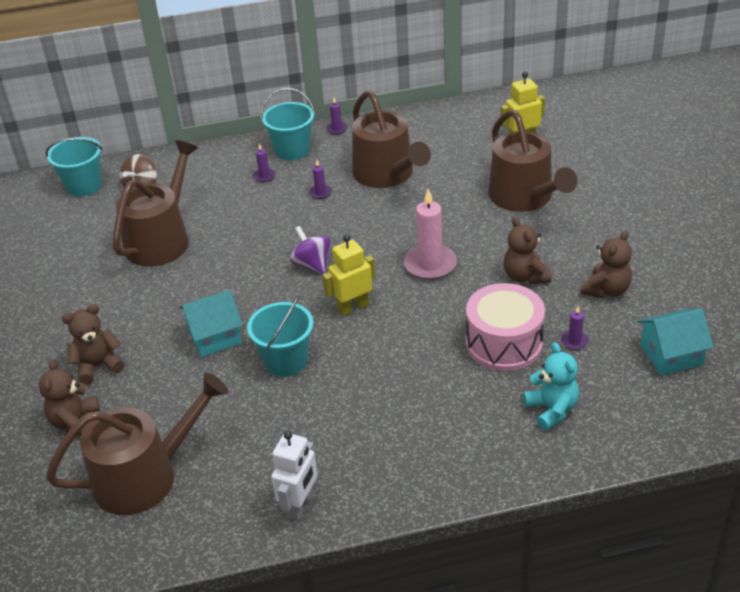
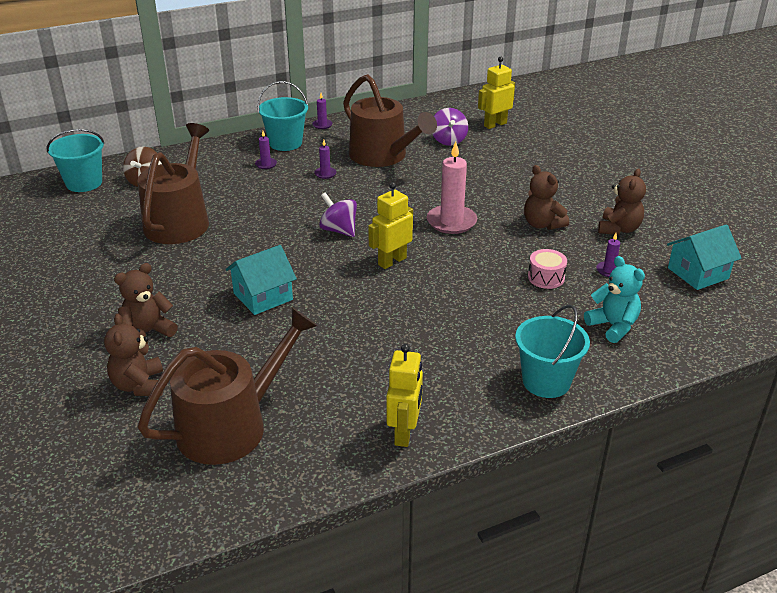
camera: 15 degrees left, 5 degrees down
(286, 361) = (342, 310): turquoise bucket -> turquoise bucket (546, 381)
(300, 505) = (404, 433): white robot -> yellow robot
(463, 159) = (448, 140): none -> purple spinning top
(504, 343) = (546, 277): pink drum -> pink drum, size x0.50
(524, 197) = (515, 165): brown watering can -> none

